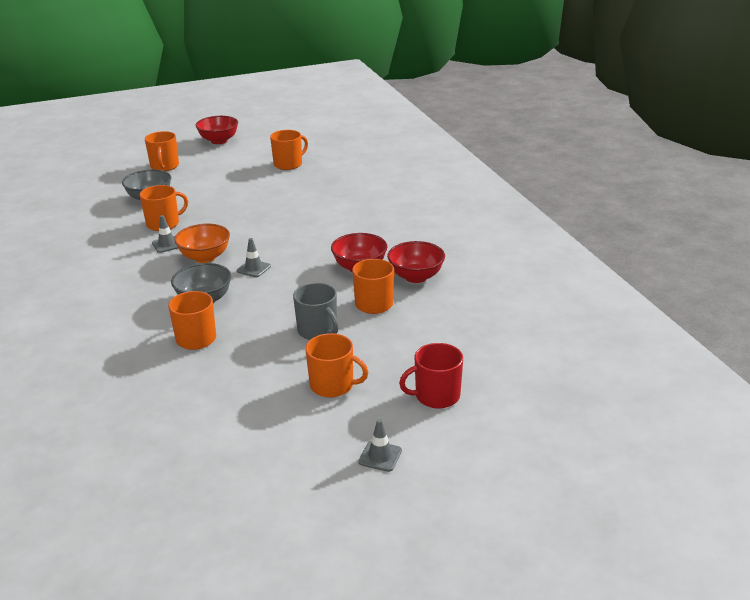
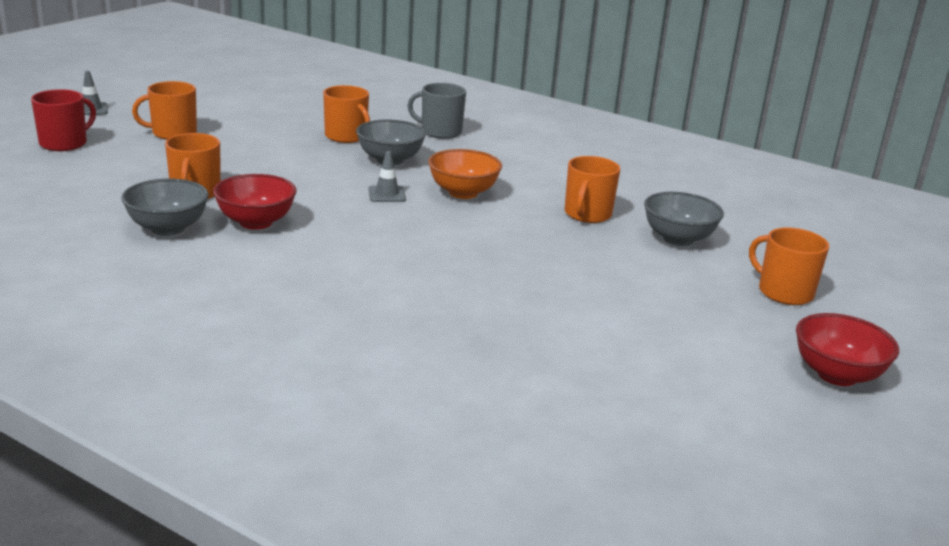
camera: 140 degrees right, 5 degrees down
(167, 245) = (532, 195): grey traffic cone -> none
(288, 164) = (612, 358): orange mug -> none
(318, 331) = (233, 161): grey mug -> grey mug (440, 132)
(416, 277) = (168, 228): red bowl -> grey bowl

